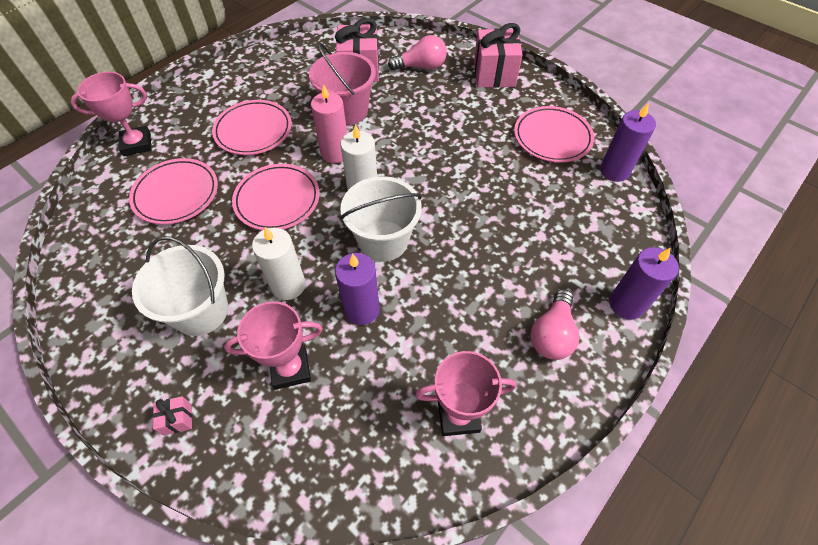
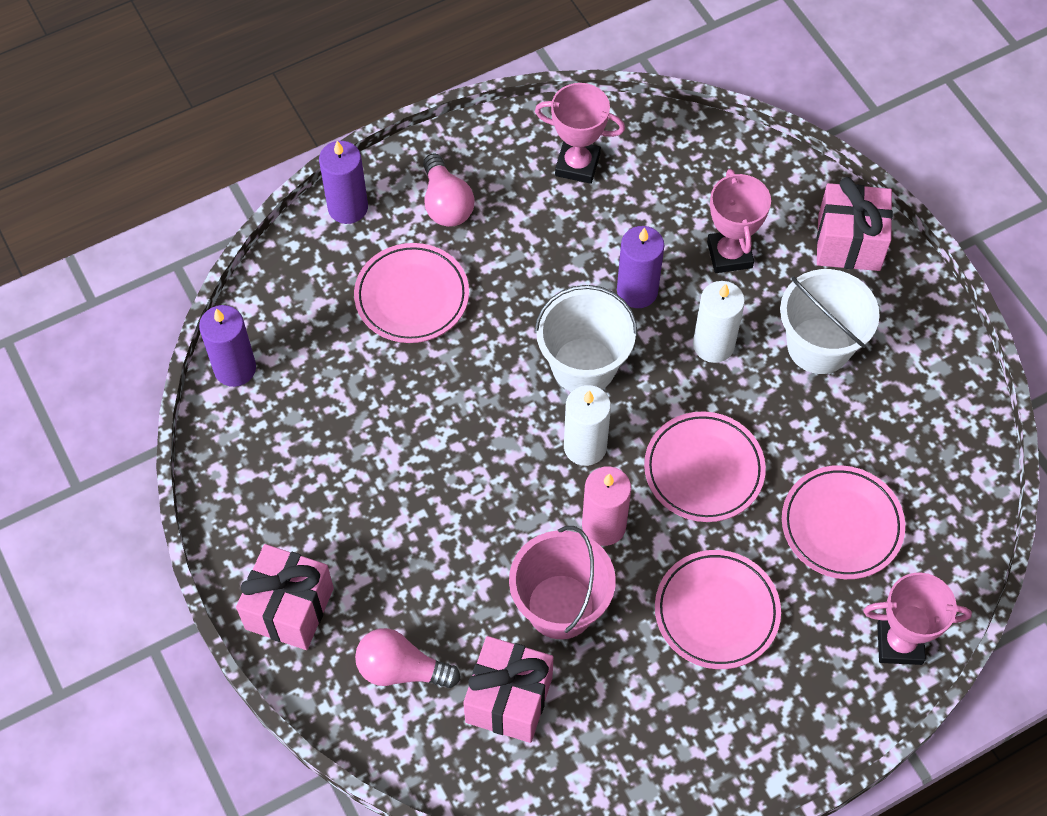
camera: 160 degrees left, 5 degrees up
(177, 419) = (849, 243): pink gift -> pink gift, size x2.27
(290, 369) = (729, 254): pink trophy -> pink trophy turned 75 degrees clockwise
(552, 137) = (280, 450): pink plate -> pink plate (412, 296)
(552, 334) = (446, 204): pink light bulb -> pink light bulb turned 120 degrees clockwise

